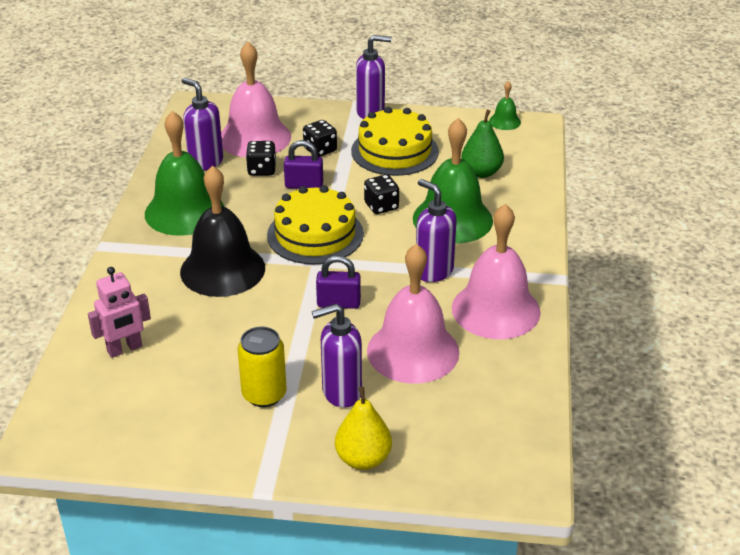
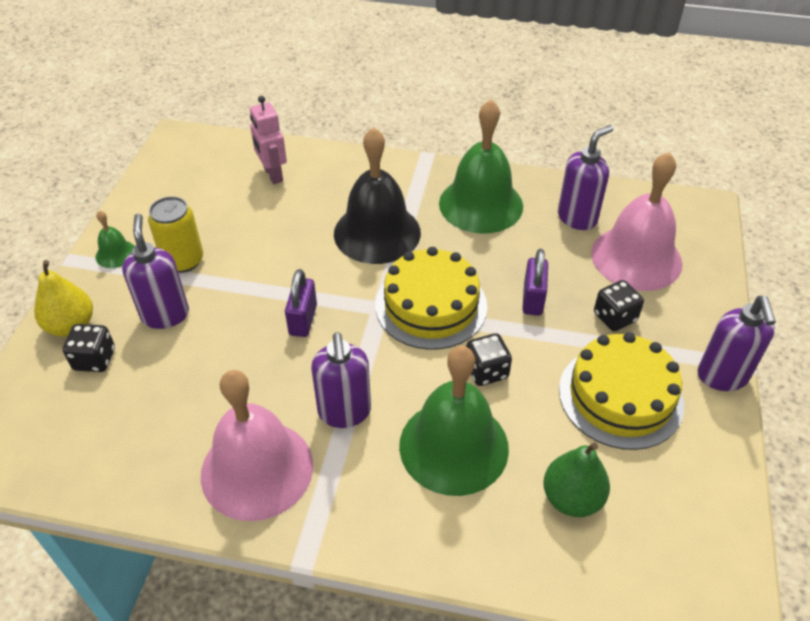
camera: 95 degrees right, 10 degrees up
(262, 170) = (564, 263): black dice -> black dice (94, 359)
(413, 351) = (207, 378): pink bell -> none
(433, 271) = (344, 412): purple soap dispenser -> purple soap dispenser turned 120 degrees clockwise
(504, 121) = (732, 557): green bell -> green bell (115, 254)

